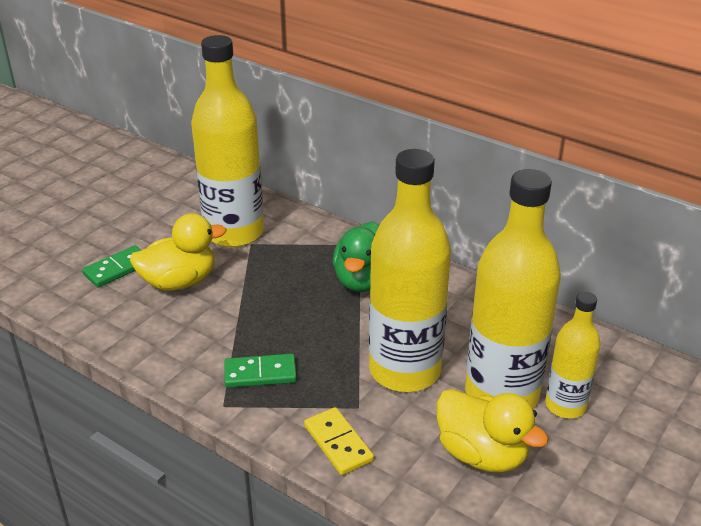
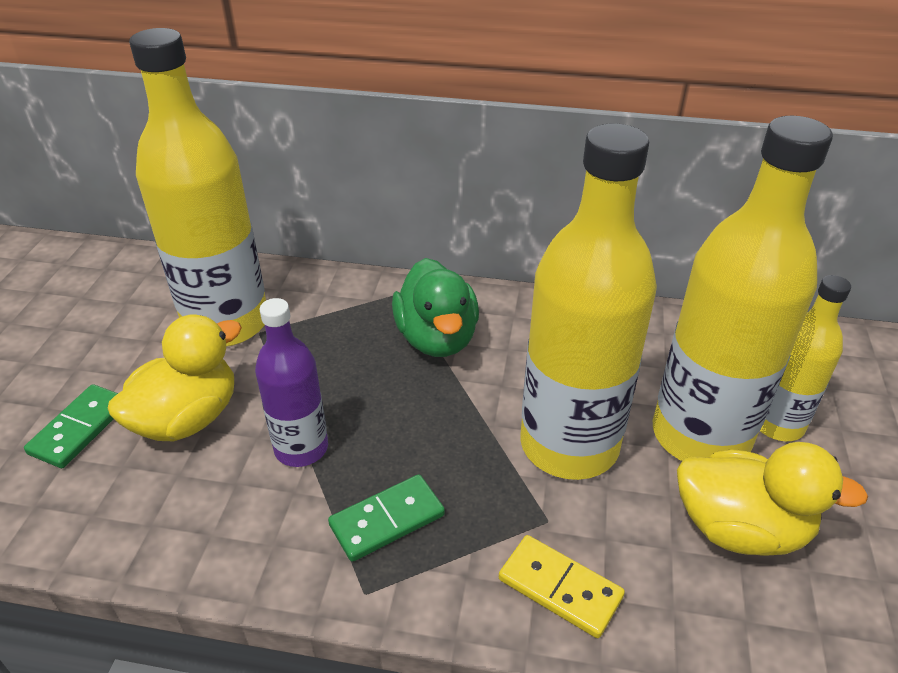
camera: 25 degrees left, 5 degrees up
(235, 319) = (301, 448): none -> purple bottle

